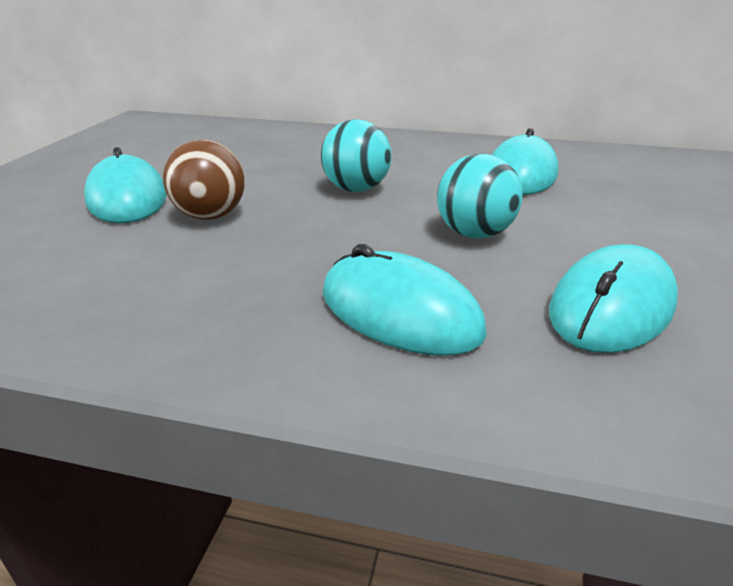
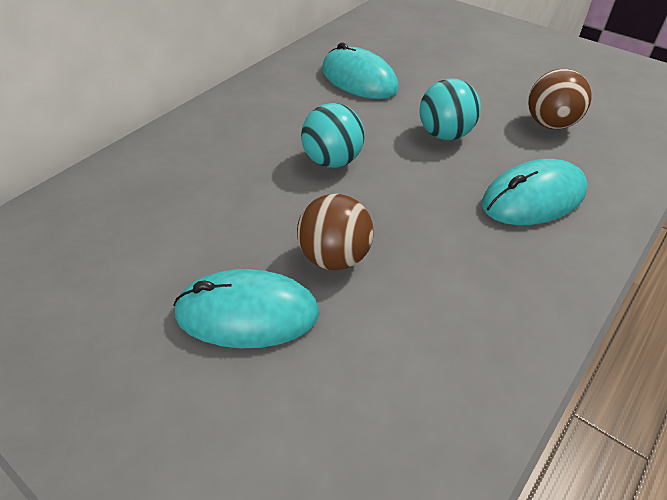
camera: 65 degrees left, 15 degrees up
(611, 306) = (550, 124): turquoise mouse -> brown ball

